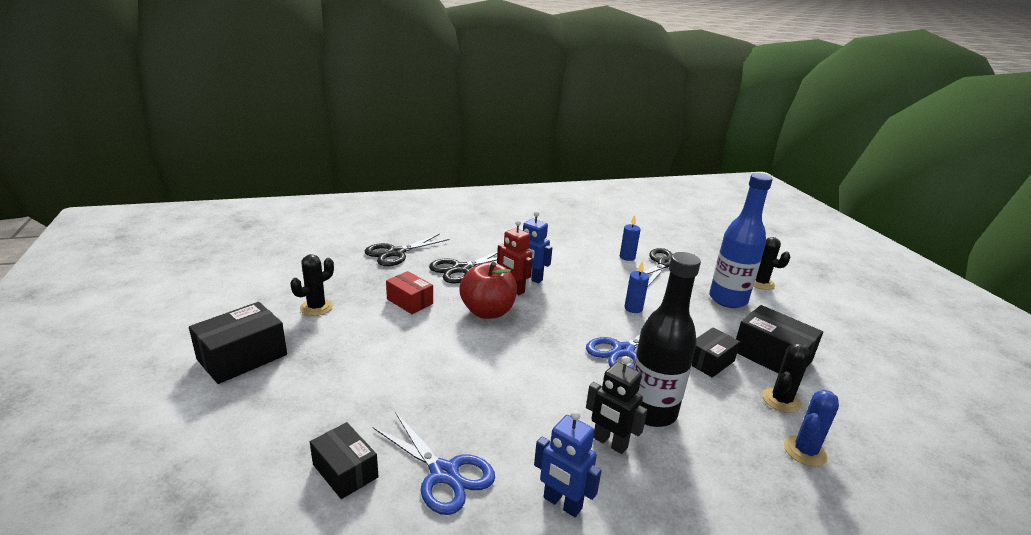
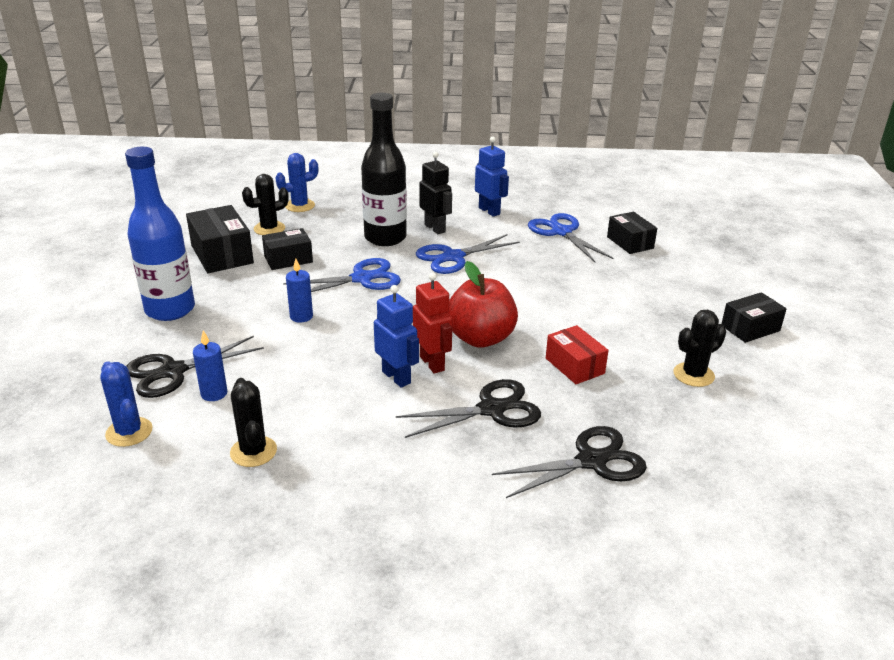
camera: 160 degrees left, 5 degrees up
(242, 357) = (750, 328): black box -> black box, size x0.66
(558, 396) = (453, 257): none -> blue scissors
(644, 238) = (129, 432): none -> blue cactus
(760, 283) = (87, 323): black cactus -> black cactus (253, 451)

